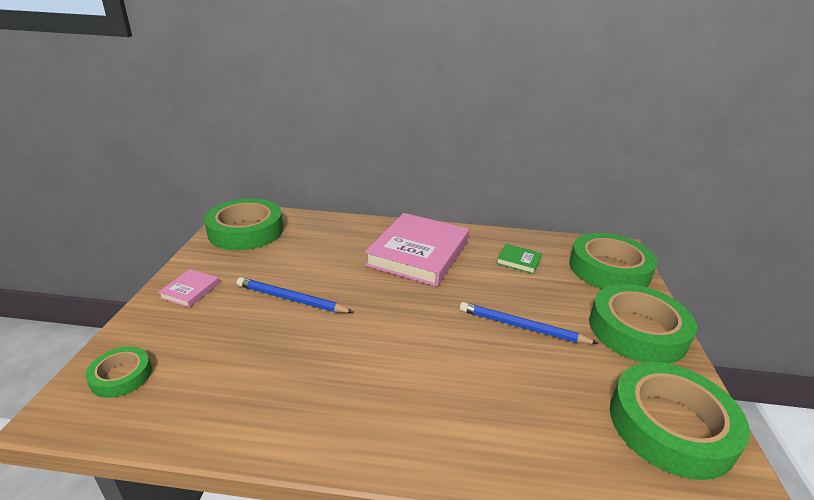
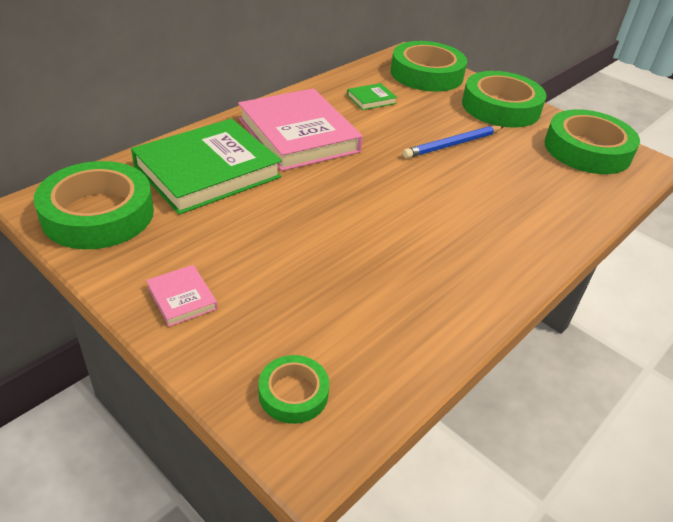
camera: 55 degrees left, 10 degrees up
(291, 299) = (285, 235): blue pencil -> none
(328, 242) = (207, 171): none -> green book

